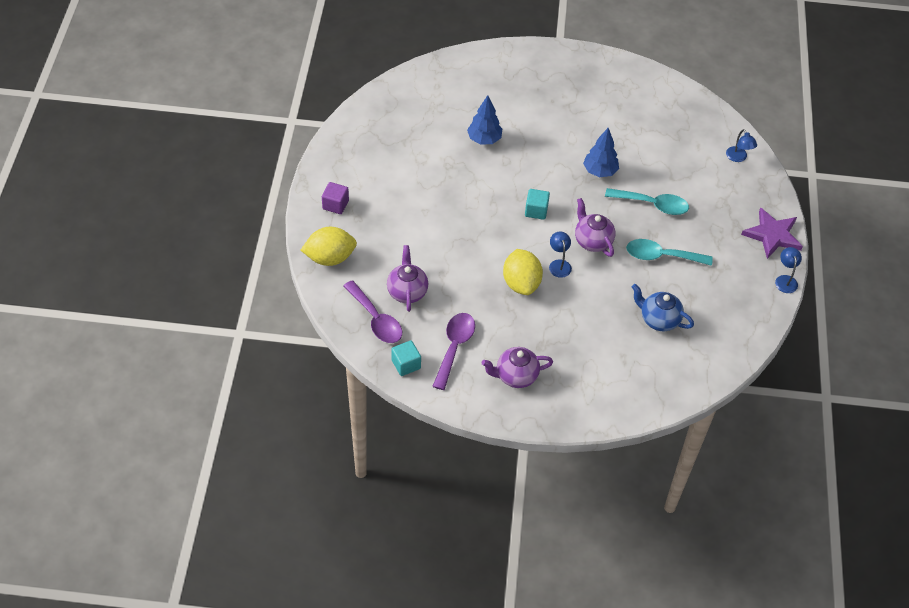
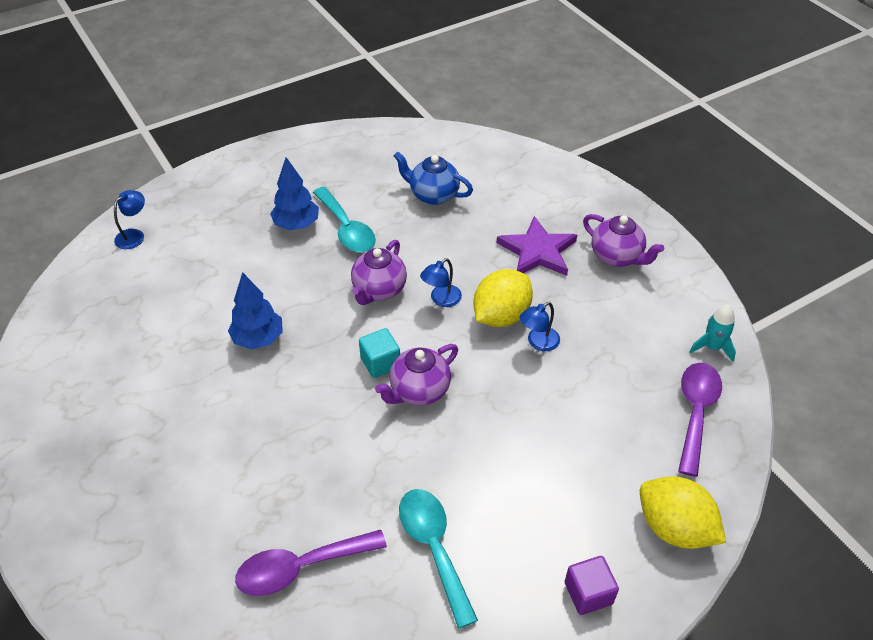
camera: 125 degrees left, 5 degrees down
(406, 364) = (712, 347): turquoise cube -> turquoise rocket
(407, 291) = (626, 409): purple teapot -> purple teapot (419, 390)
(454, 347) = (644, 321): purple spoon -> purple spoon (301, 567)
(484, 139) = (299, 493): blue tree -> blue tree (296, 225)
(652, 205) = (275, 269): turquoise spoon -> turquoise spoon (434, 548)
(659, 319) = (433, 195): blue teapot -> blue teapot turned 120 degrees clockwise
(772, 235) = (239, 167): purple star -> purple star (537, 251)
(785, 280) = (294, 139): blue lamp -> blue lamp (538, 342)

